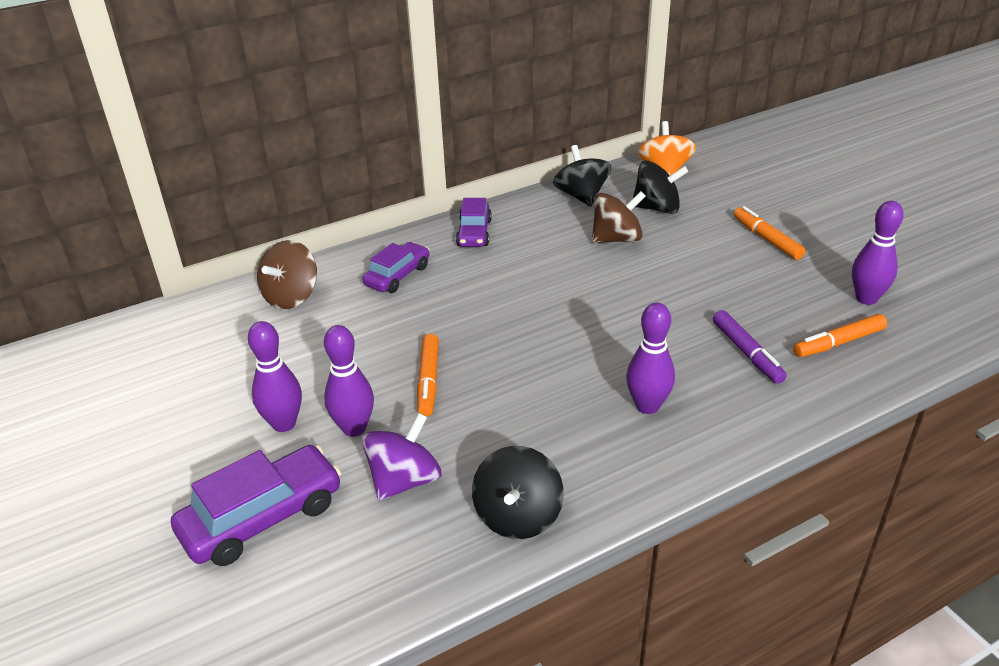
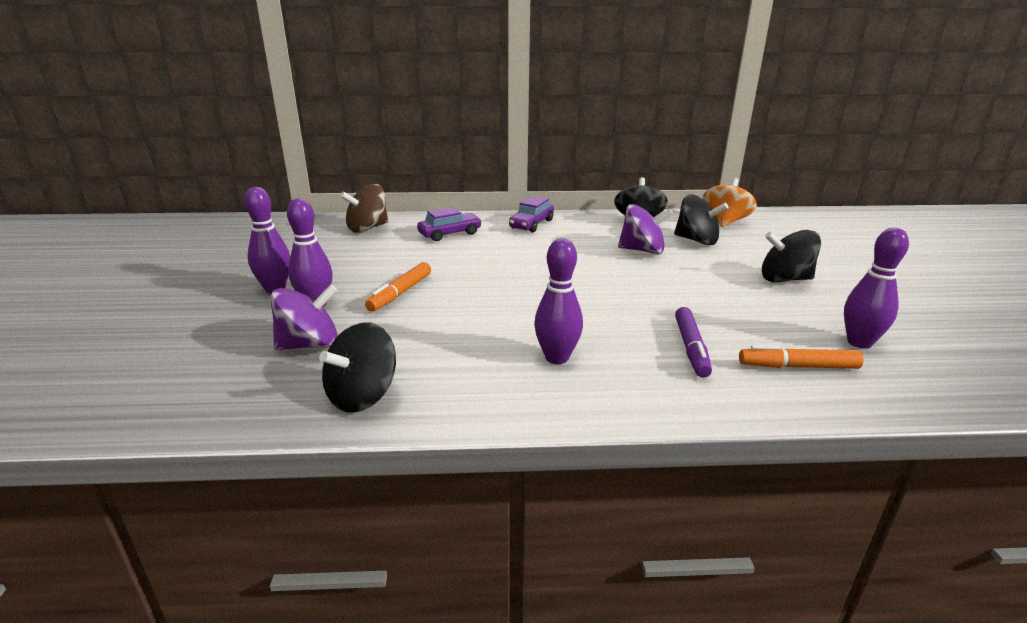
camera: 25 degrees right, 10 degrees down
(262, 518) = (191, 335): purple car -> none
(616, 239) = (642, 250): brown spinning top -> purple spinning top
(767, 239) = (784, 279): orange marker -> black spinning top

